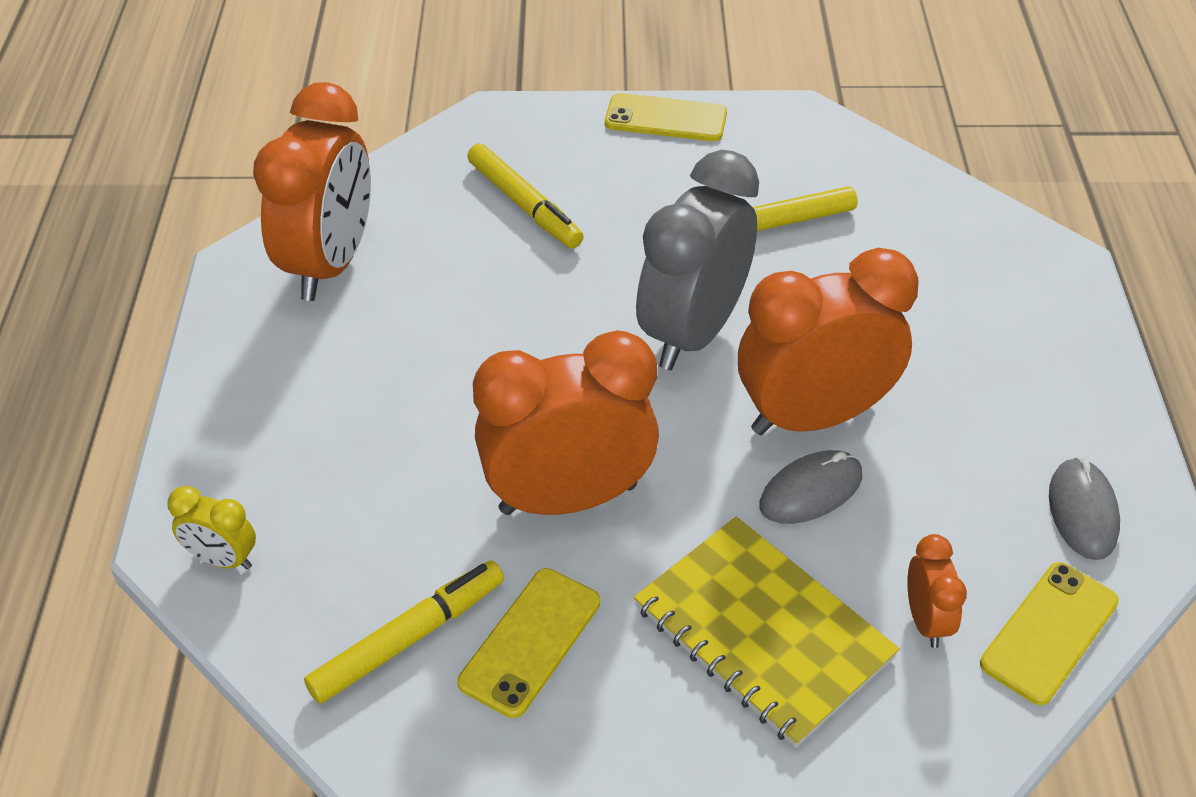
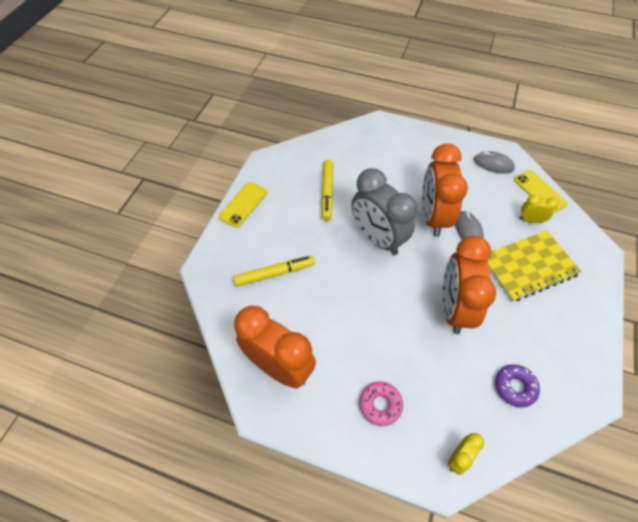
camera: 70 degrees left, 10 degrees up
(298, 419) = (380, 405): none -> pink donut
(408, 638) = (514, 387): yellow marker -> purple donut
(530, 642) = (522, 342): yellow phone -> none
(926, 621) = (530, 220): orange clock -> yellow clock

